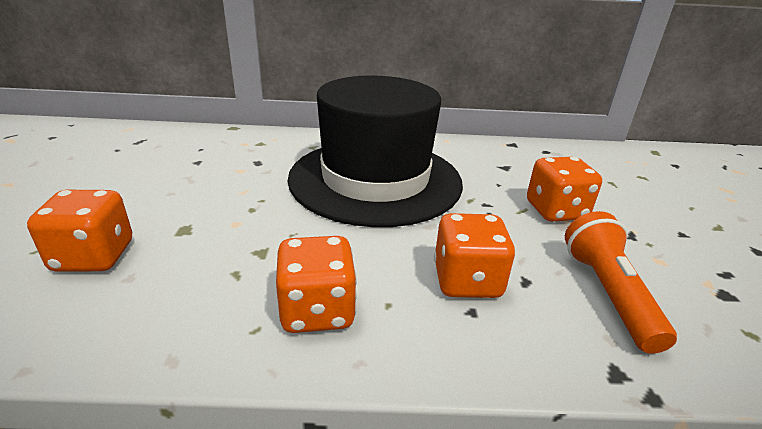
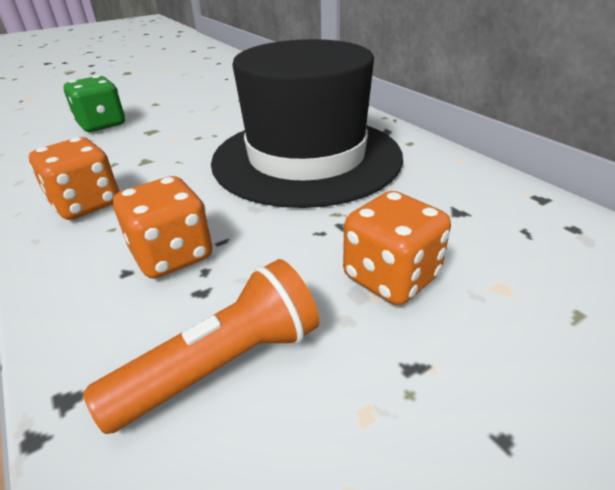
camera: 60 degrees right, 5 degrees up
(94, 256) = (102, 125): orange dice -> green dice

